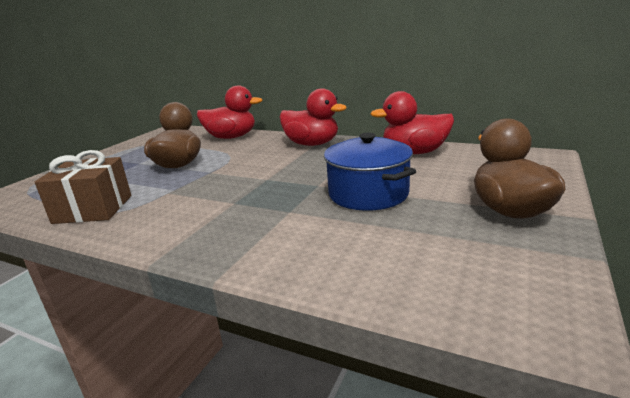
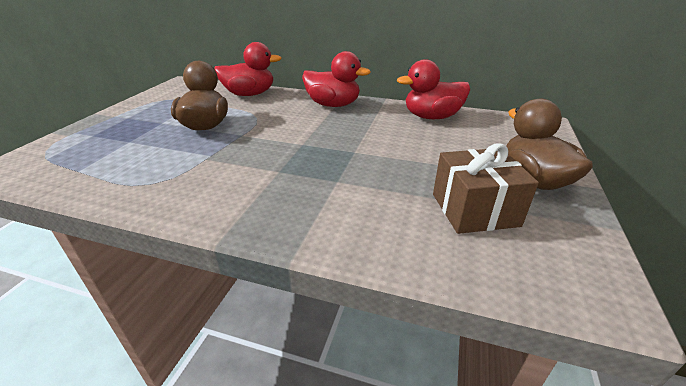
camera: 10 degrees left, 10 degrees up
(93, 209) = (131, 178): brown gift -> brown gift (474, 209)
(368, 194) = (405, 162): blue pot -> none

